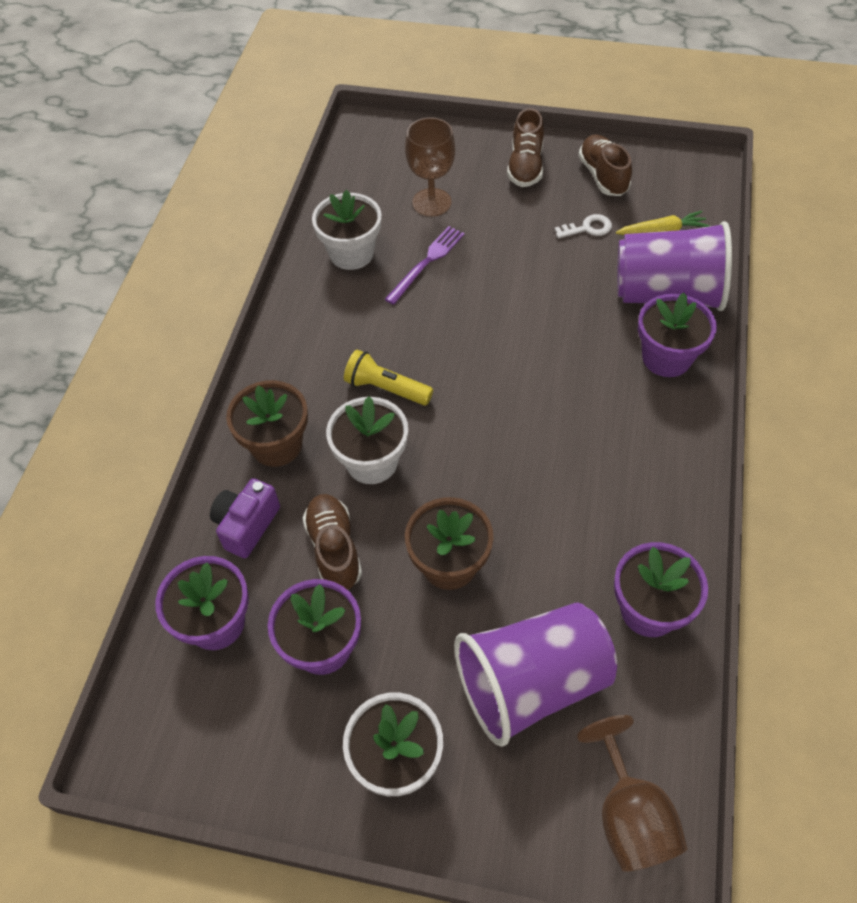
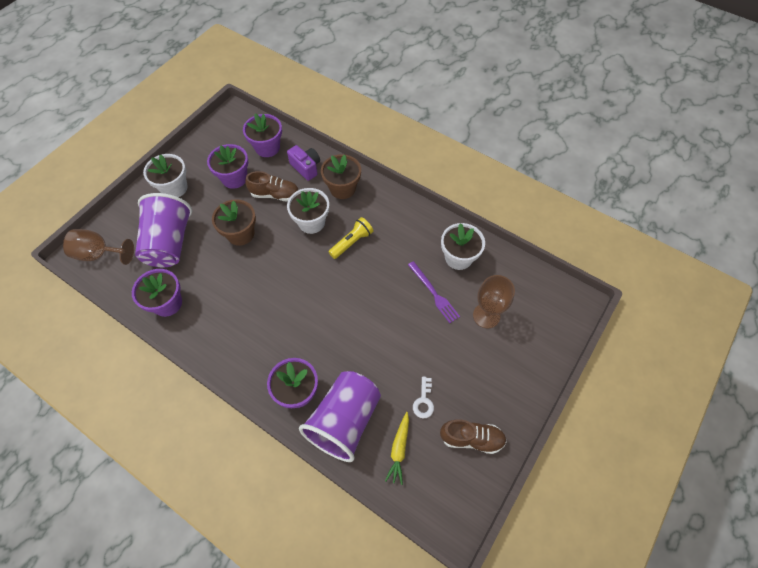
camera: 110 degrees right, 5 degrees up
(525, 166) = (501, 389): brown shoe -> none

